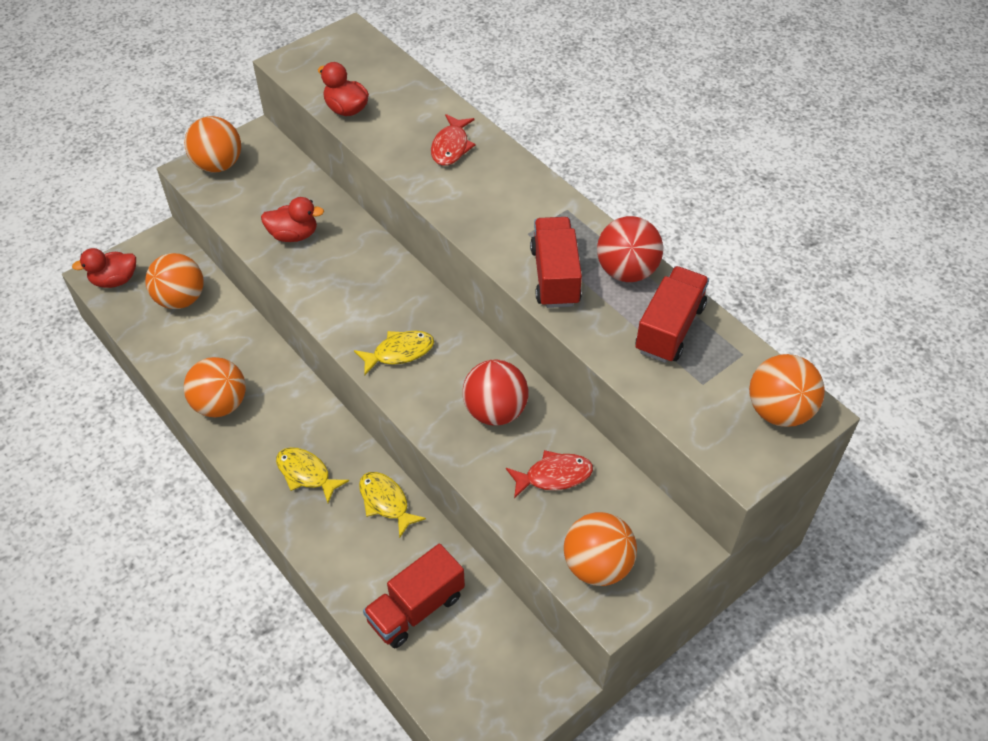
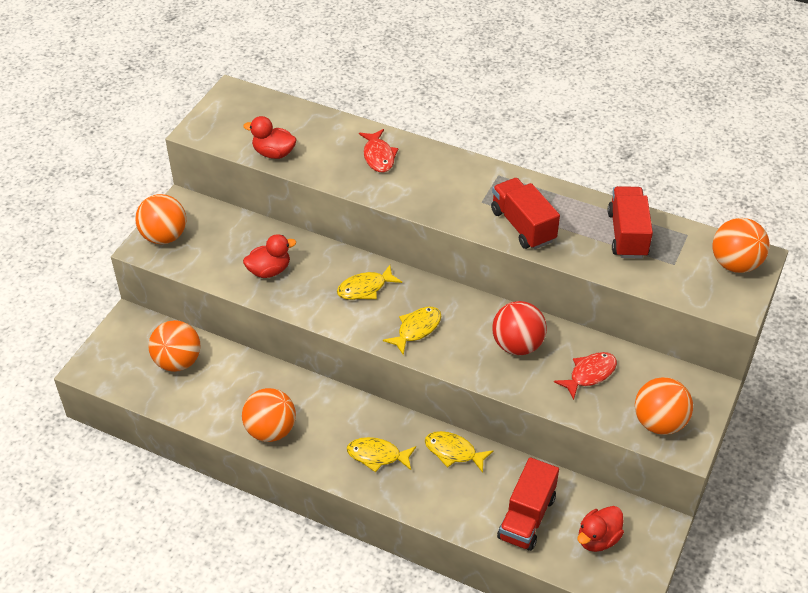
camera: 25 degrees left, 5 degrees down
(115, 280) = (107, 367): red duck -> red duck (598, 539)
(376, 288) = (365, 288): none -> yellow fish
(626, 271) = (571, 205): red ball -> none

